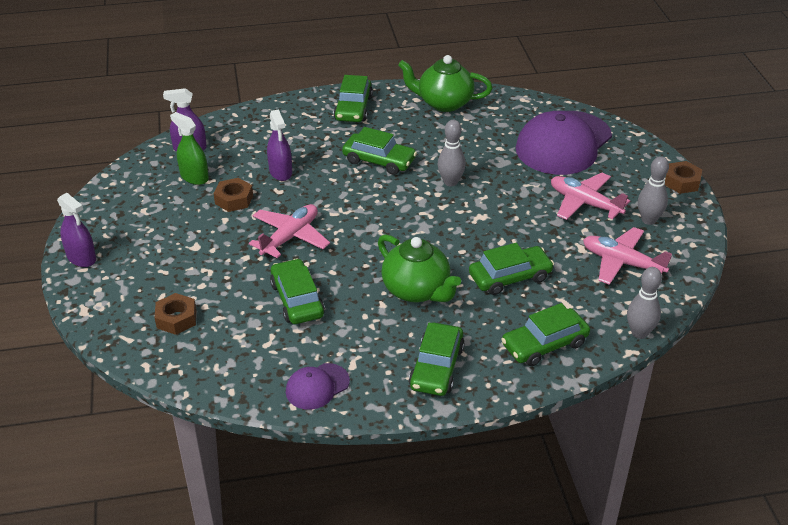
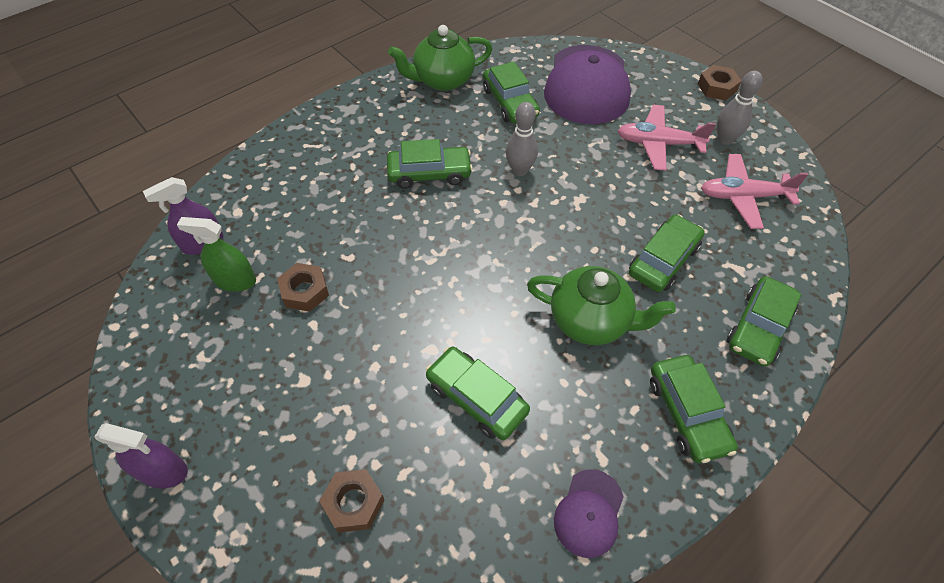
camera: 30 degrees left, 15 degrees up
(280, 172) = (333, 231): purple spray bottle -> none
(290, 237) = (406, 314): pink plane -> none
(353, 108) = (355, 119): green car -> green car (510, 102)
(639, 333) = (823, 270): grey bowling pin -> none

